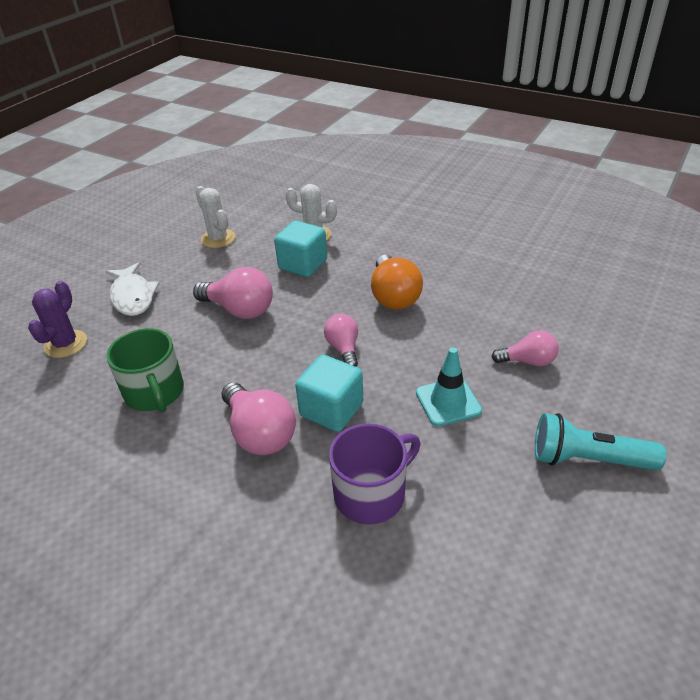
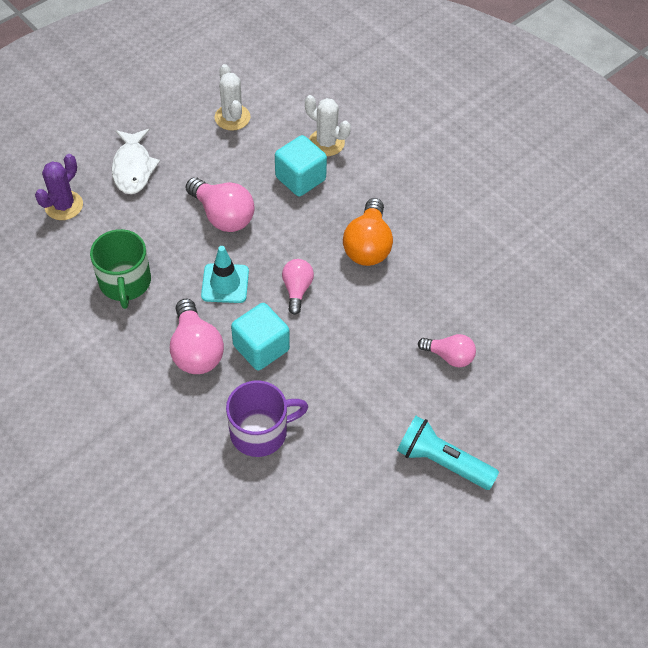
camera: 15 degrees right, 15 degrees up
(448, 402) = (359, 373): turquoise traffic cone -> turquoise traffic cone (225, 283)

